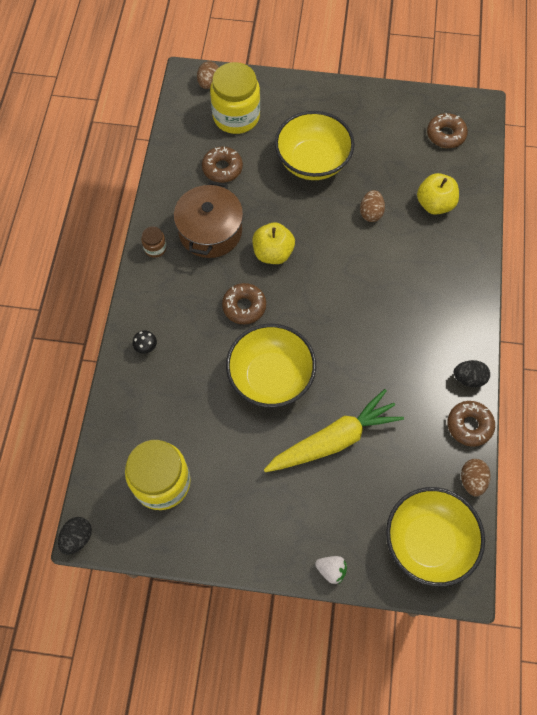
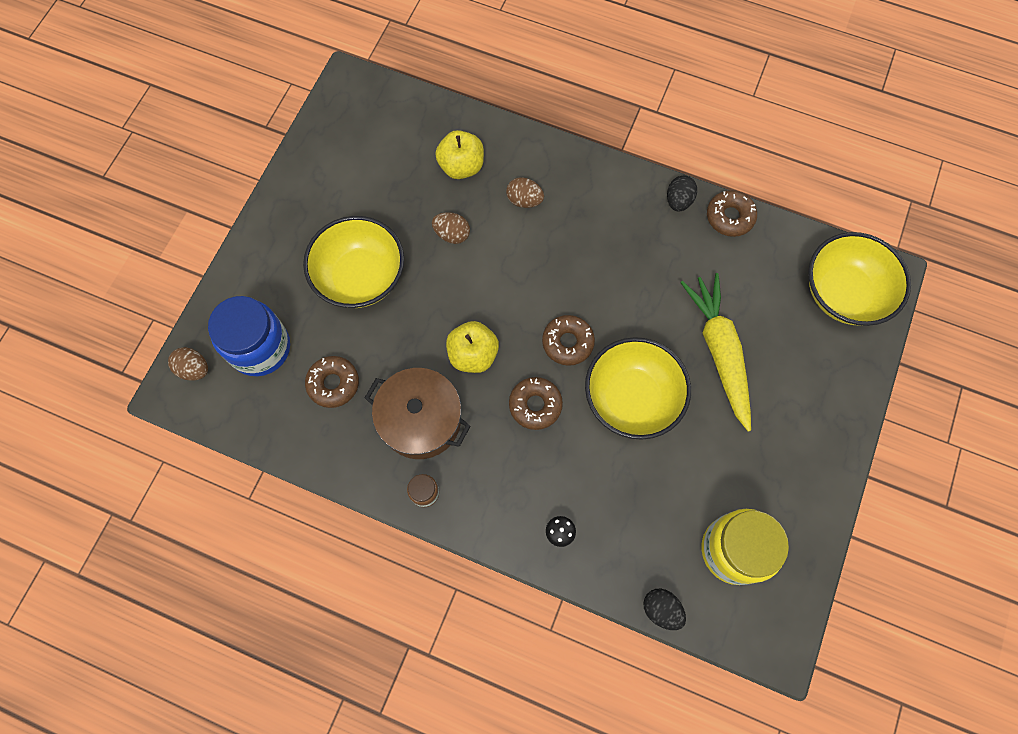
camera: 75 degrees left, 5 degrees up
(77, 538) = (783, 663): black egg -> black egg (661, 609)
(236, 116) = (260, 348): yellow jar -> blue jar
(331, 570) = (859, 393): white strawberry -> none
(446, 135) = (373, 126): brown donut -> brown donut (567, 342)
(472, 480) = (787, 233): brown egg -> brown egg (524, 200)

